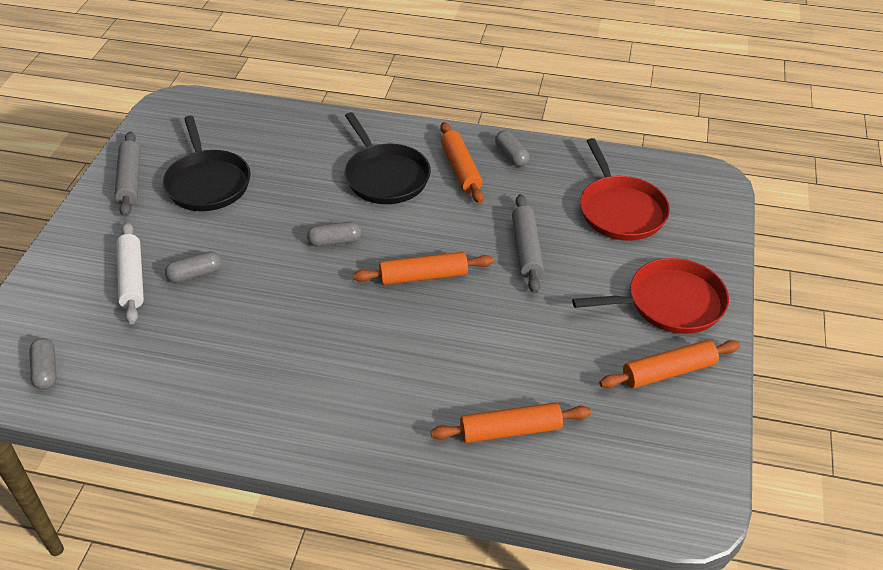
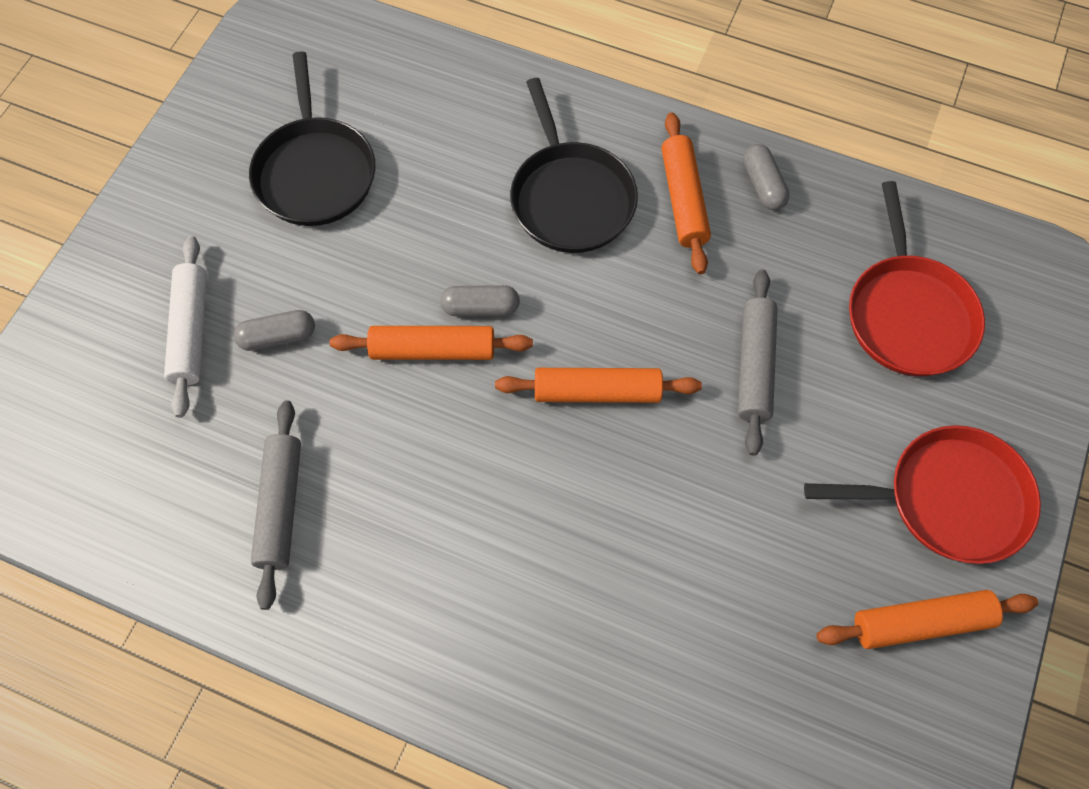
camera: 10 degrees right, 20 degrees up
(46, 370) = (61, 472): grey capsule -> none
(130, 180) = (207, 151): grey rolling pin -> grey rolling pin (280, 506)
(510, 430) = (675, 685): orange rolling pin -> orange rolling pin (433, 350)

